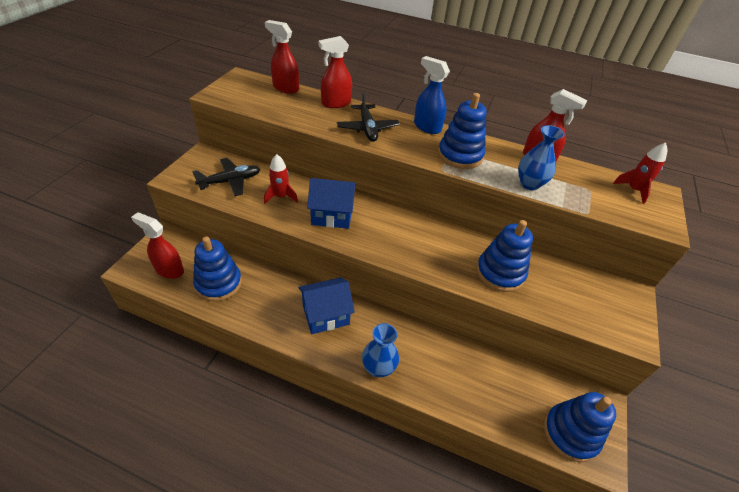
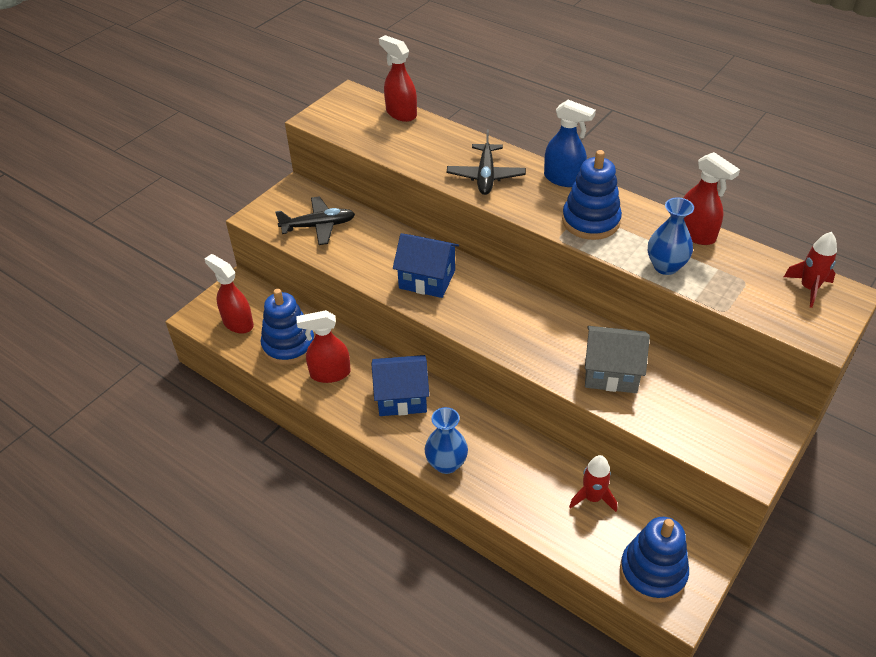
camera: 20 degrees right, 0 degrees up
(281, 196) = (372, 250): red rocket -> red rocket (592, 498)
(335, 103) = (457, 138): red spray bottle -> red spray bottle (330, 373)
(427, 127) = (563, 179): blue spray bottle -> blue spray bottle turned 150 degrees clockwise
(500, 273) = (611, 373): blue stacking toy -> grey house

